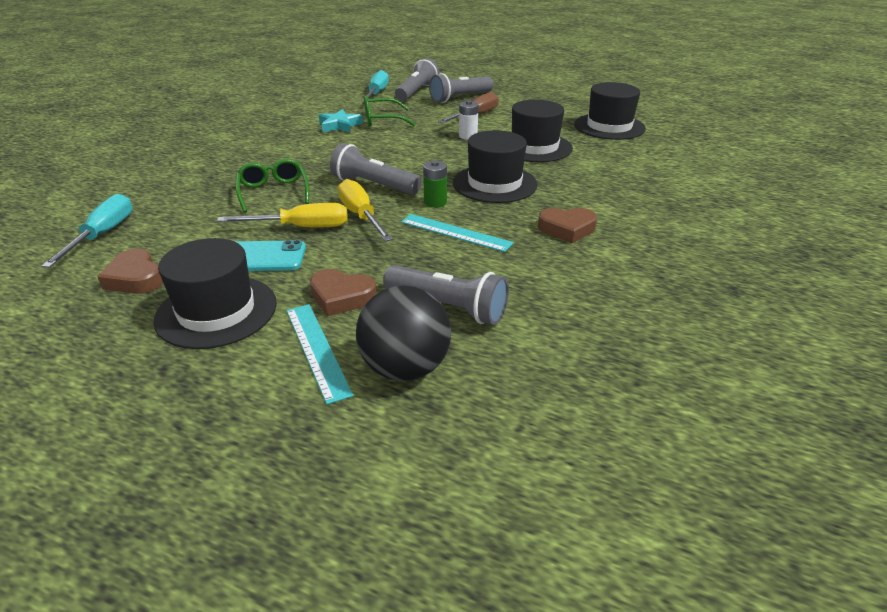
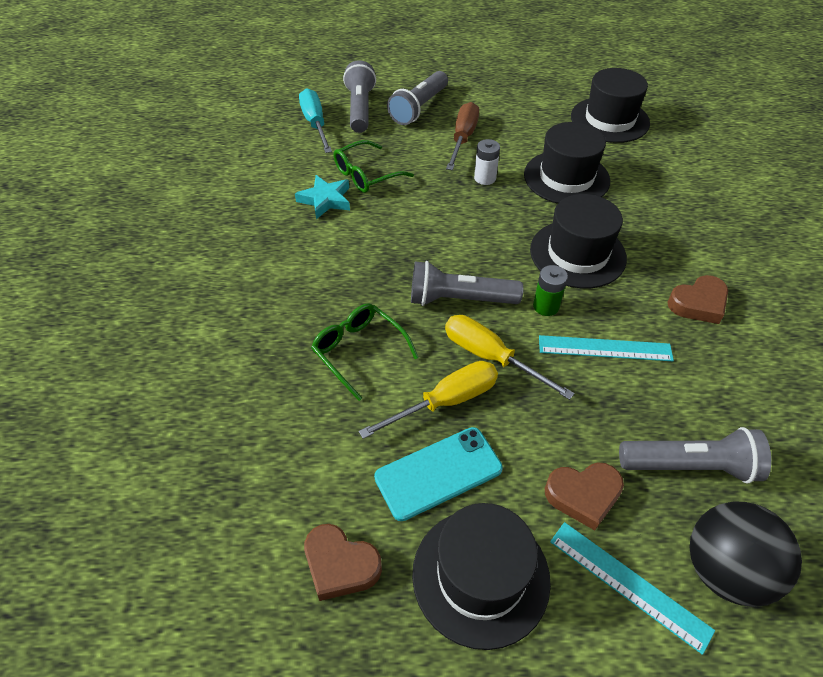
camera: 25 degrees left, 15 degrees up
(103, 234) = (224, 507): turquoise screwdriver -> none

